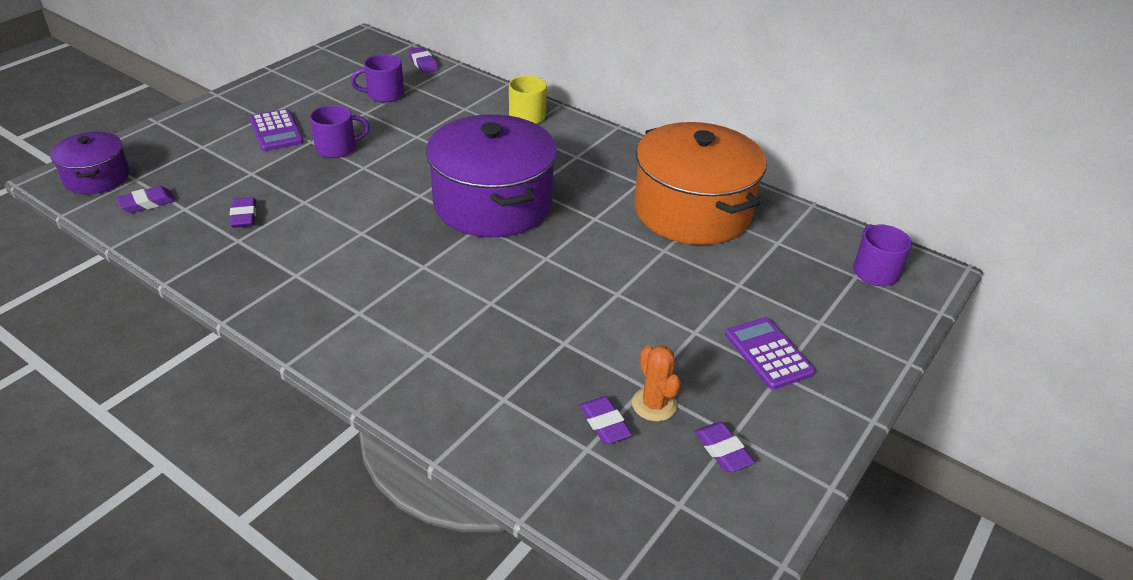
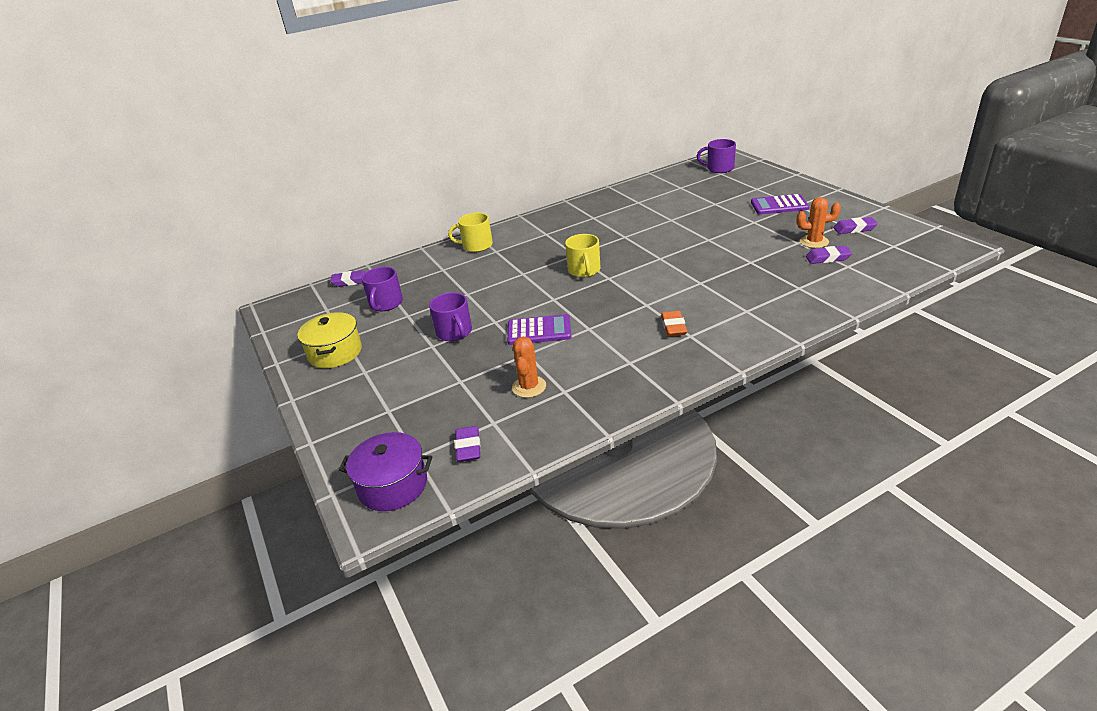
camera: 60 degrees left, 5 degrees down
(244, 216) = (529, 387): purple eraser -> orange cactus
(276, 131) = (397, 364): purple calculator -> purple calculator (539, 331)
(292, 93) = (335, 353): none -> yellow pot
(337, 148) = (454, 332): purple mug -> purple mug turned 150 degrees clockwise
(376, 296) = (673, 327): none -> orange eraser
(492, 203) = (584, 270): purple pot -> yellow mug
(692, 211) = (635, 205): orange pot -> none

